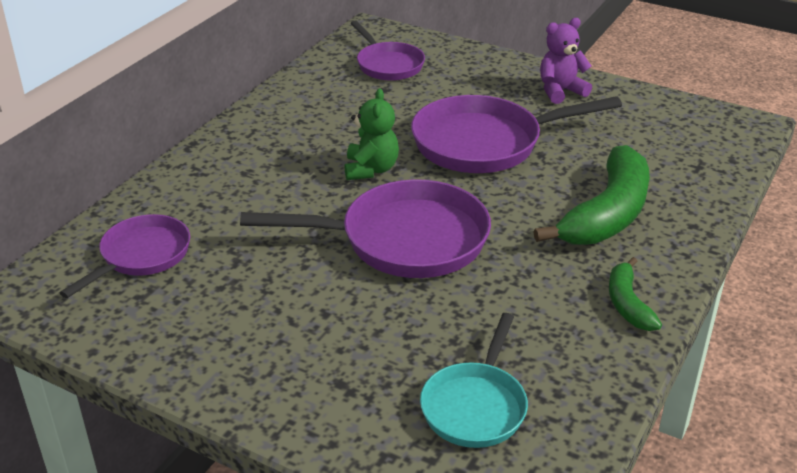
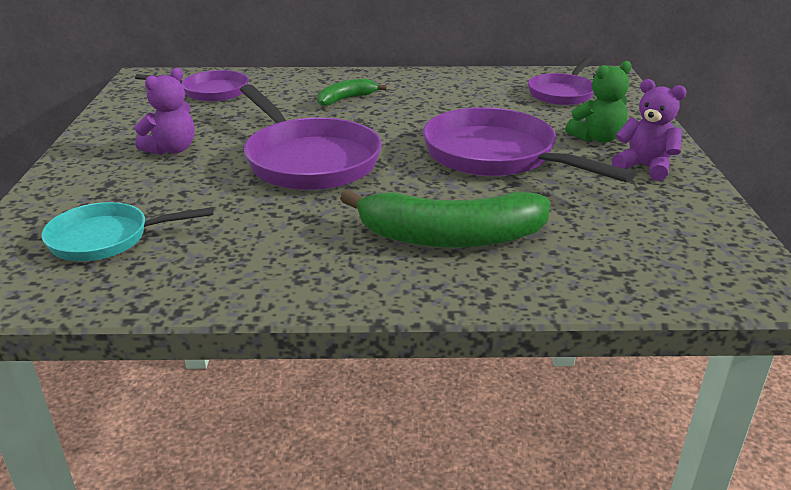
camera: 60 degrees right, 5 degrees down
(292, 321) = (171, 149): none -> purple teddy bear
(371, 169) = (394, 126): green teddy bear -> green teddy bear (597, 138)
(627, 304) = (305, 279): green banana -> green banana (346, 99)

